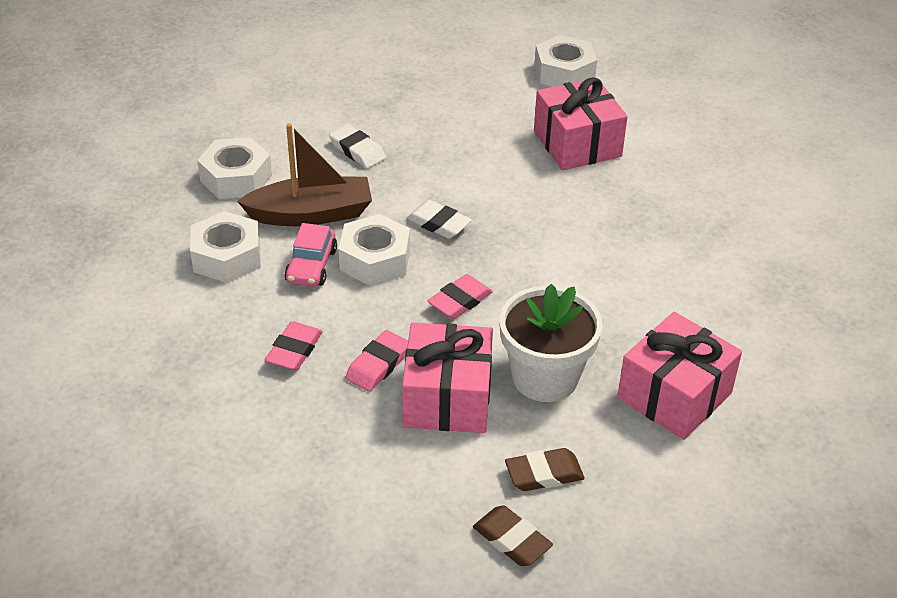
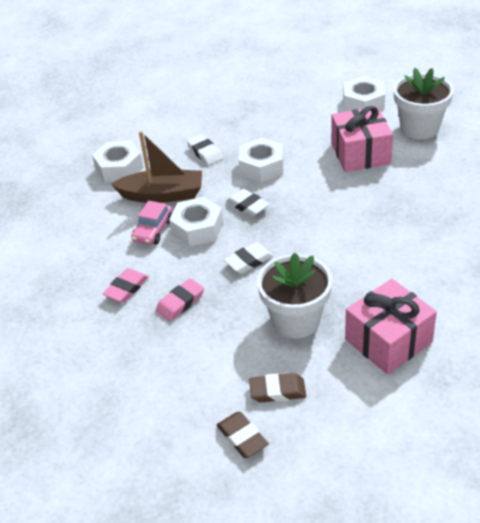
camera: 15 degrees right, 0 degrees up
(227, 257) = (99, 221): white nut -> white nut (261, 167)
(447, 398) = (222, 330): pink gift -> none
(460, 301) = (249, 261): pink eraser -> white eraser
(648, 105) = (419, 128): none -> white flower pot

